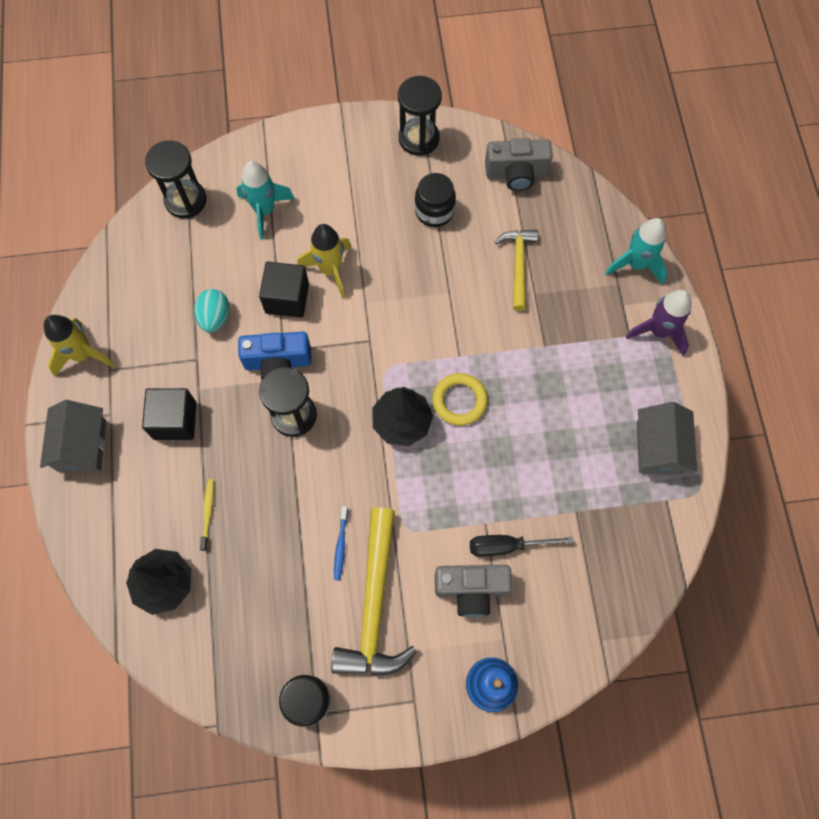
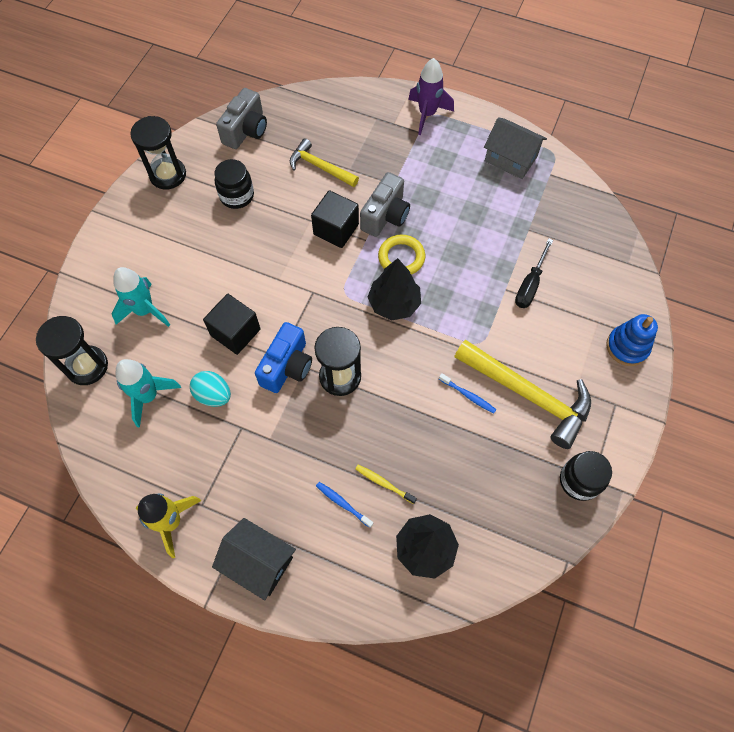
camera: 60 degrees left, 5 degrees down
(82, 446) = (258, 562): grey house -> black house
(170, 487) = (343, 504): none -> blue toothbrush
(175, 420) = (285, 471): black cube -> black cube (336, 229)
(330, 270) = (233, 289): yellow rocket -> none
(471, 589) = (550, 324): grey camera -> grey camera (385, 216)
(636, 264) = (369, 100): turquoise rocket -> turquoise rocket (148, 396)

